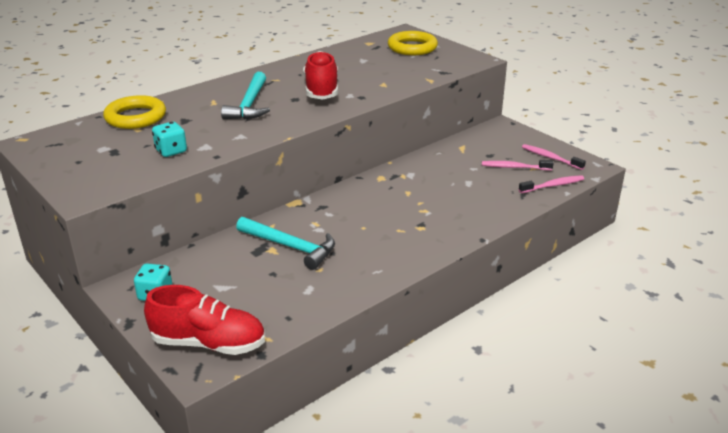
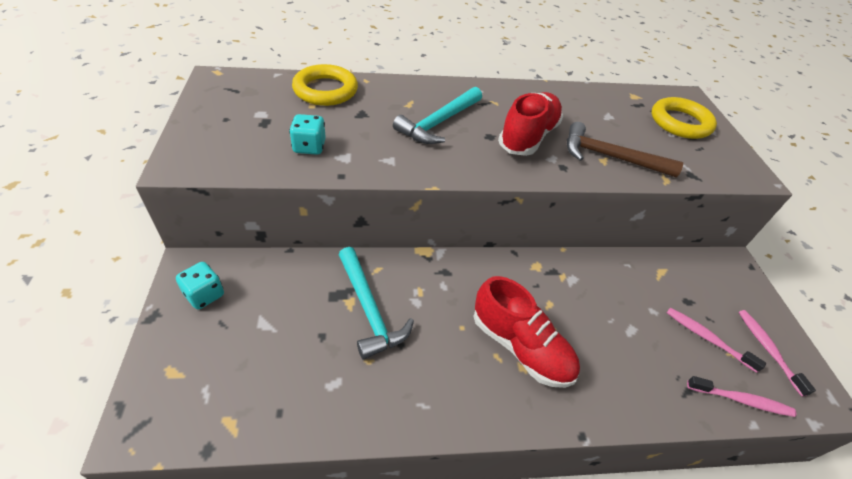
camera: 30 degrees right, 15 degrees up
(208, 343) = (181, 395): red shoe -> red shoe (520, 347)
(385, 81) = (610, 157): none -> brown hammer

